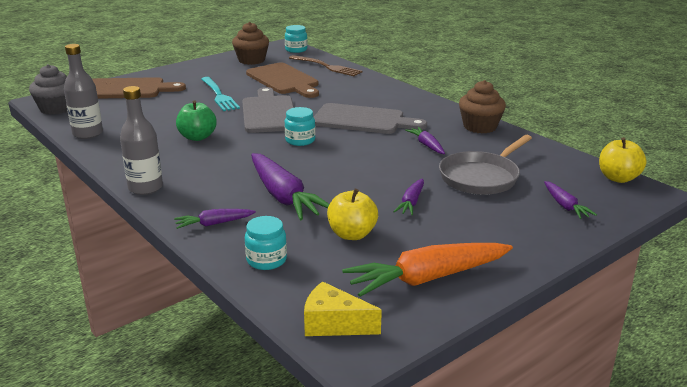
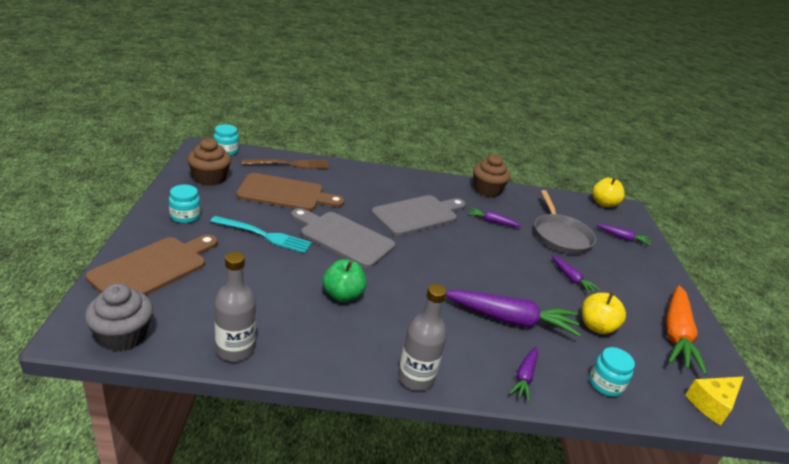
camera: 55 degrees left, 5 degrees up
(300, 140) = (419, 257): turquoise jar -> turquoise jar (185, 216)

